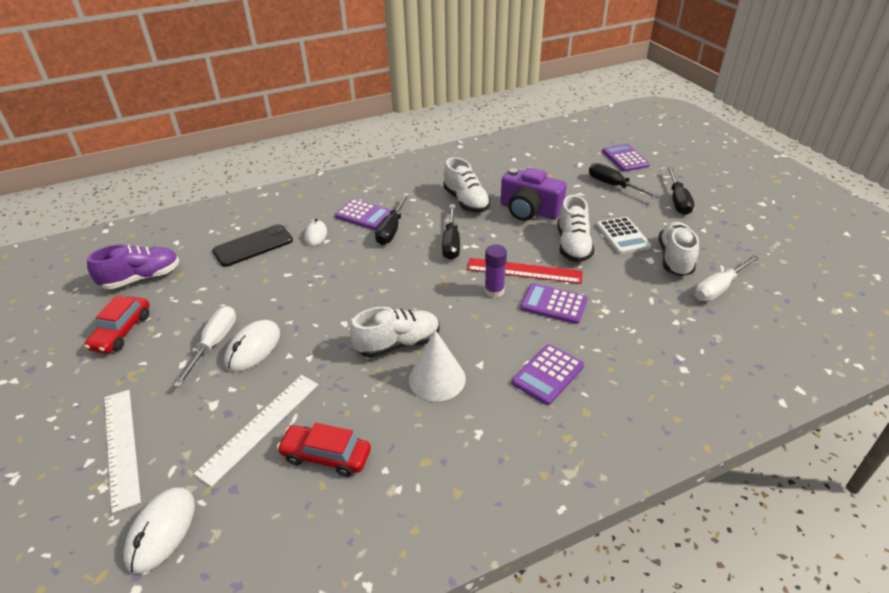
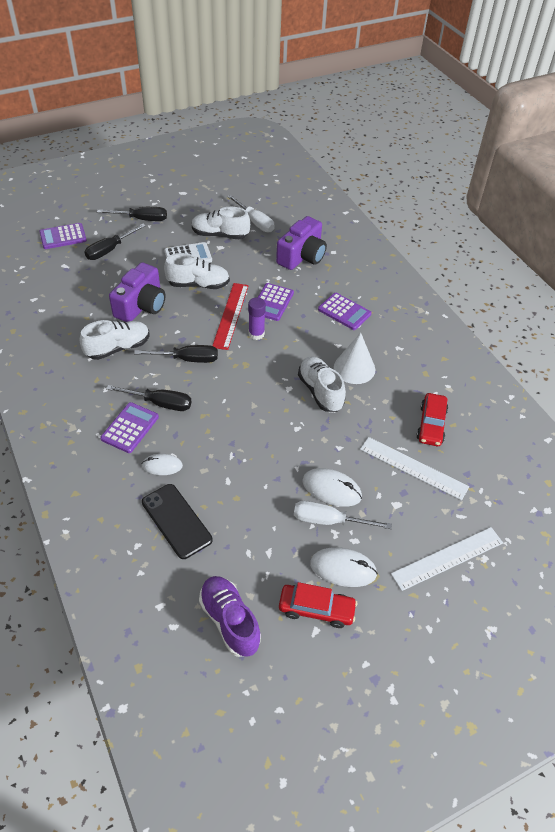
camera: 95 degrees left, 10 degrees up
(161, 531) = (507, 507): white mouse -> white mouse (343, 568)
(659, 334) = (302, 256): none -> purple camera

